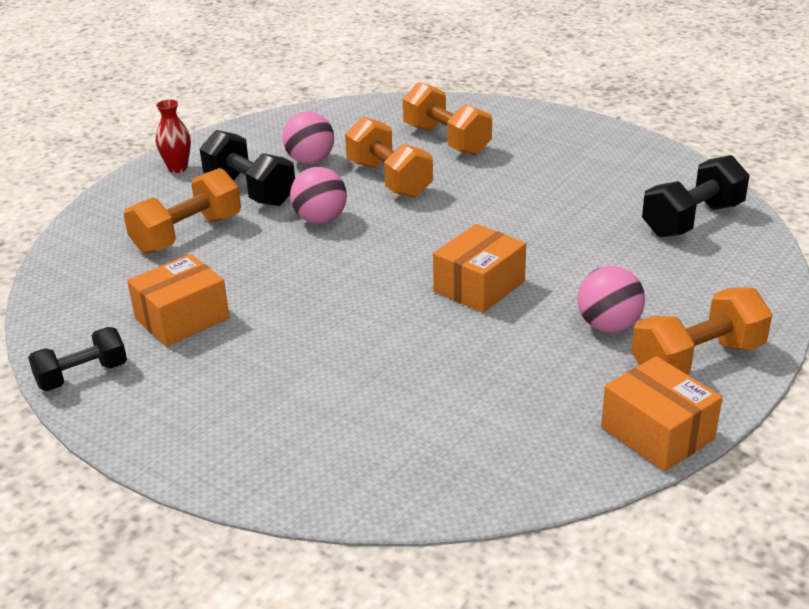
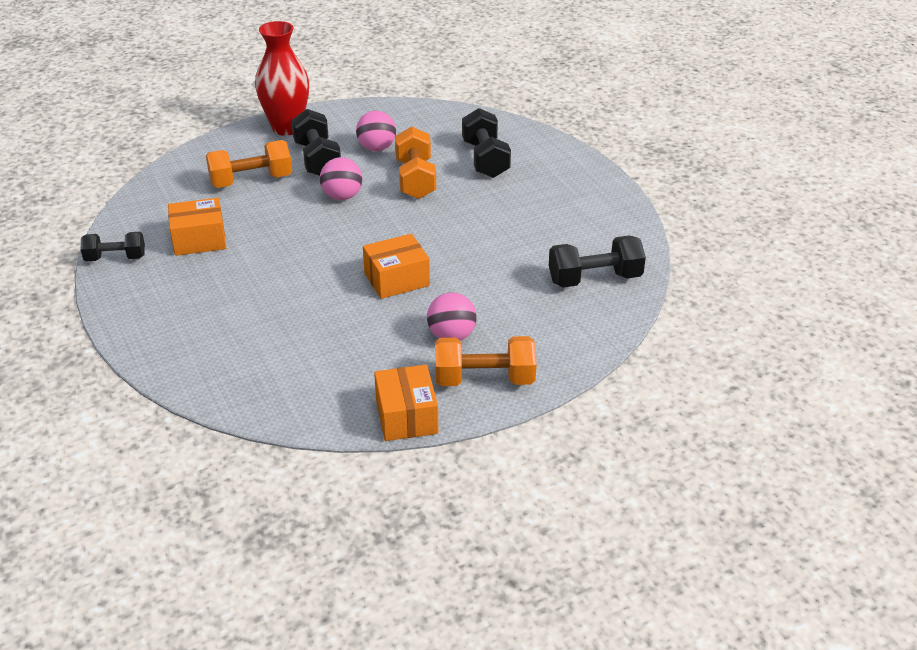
camera: 25 degrees right, 5 degrees up
(177, 168) = (287, 128): red vase -> red vase, size x2.03
(446, 140) = (485, 159): orange dumbbell -> black dumbbell

